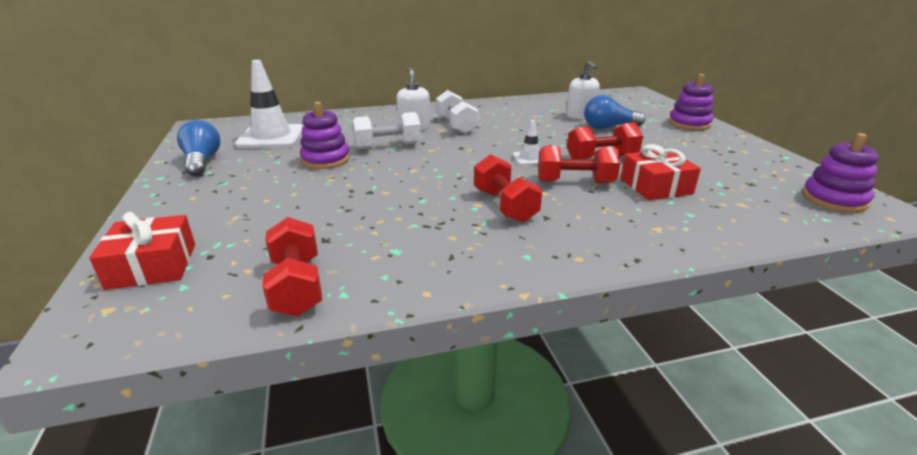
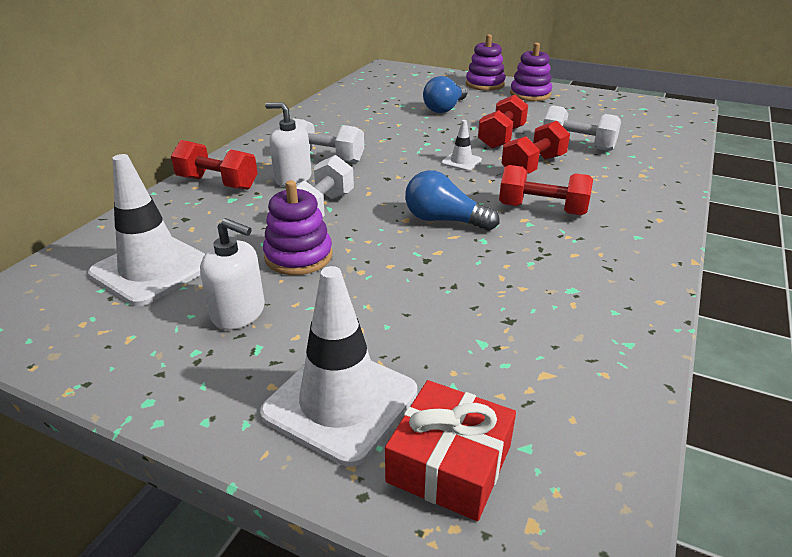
camera: 50 degrees left, 5 degrees up
(190, 218) = (340, 402): none -> white traffic cone
(202, 162) = (148, 348): blue light bulb -> blue light bulb (444, 220)
(297, 286) = (593, 366): red dumbbell -> red dumbbell (217, 183)
(580, 116) = (401, 105): white soap dispenser -> white soap dispenser (239, 313)
(656, 186) = (577, 145): red gift -> white dumbbell
(834, 199) = (658, 111): purple stacking toy -> purple stacking toy (530, 94)

